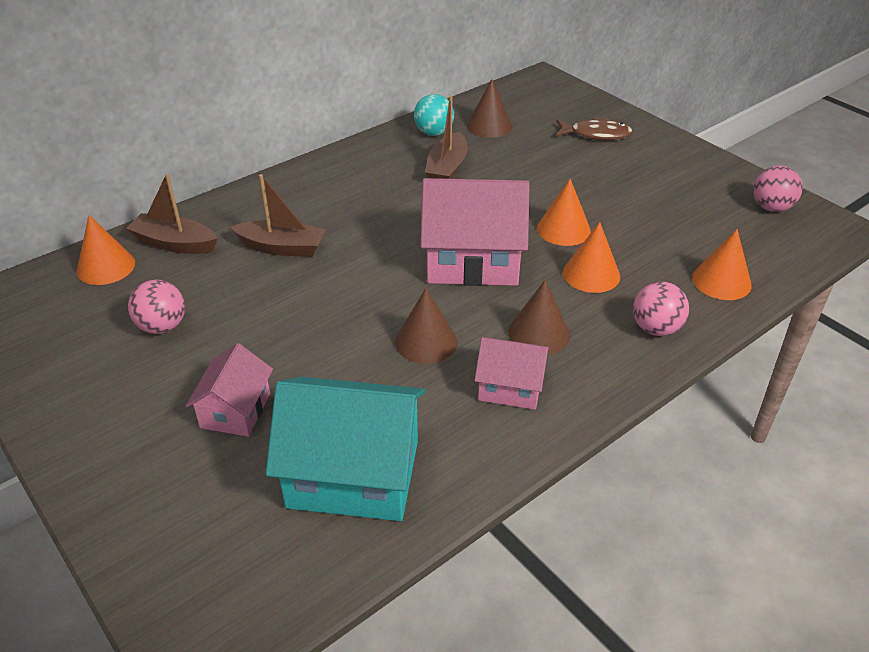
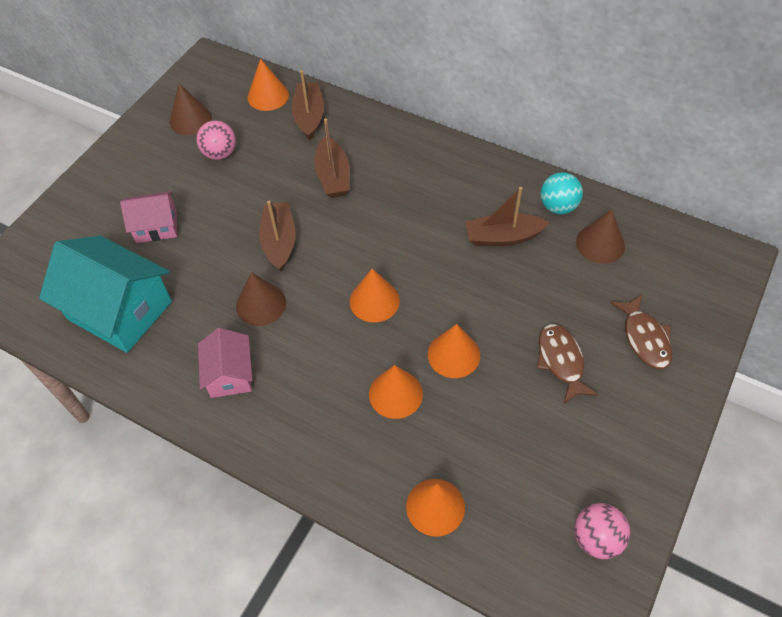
camera: 70 degrees right, 15 degrees up
(345, 307) = (279, 242): none -> brown boat
(353, 474) = (119, 310): turquoise house -> turquoise house turned 45 degrees counterclockwise
(472, 260) = (374, 301): pink house -> orange cone
(539, 333) = (299, 375): brown cone -> brown cone (190, 120)
(599, 177) = (561, 361): none -> brown fish
(656, 328) = (340, 462): pink ball -> none

